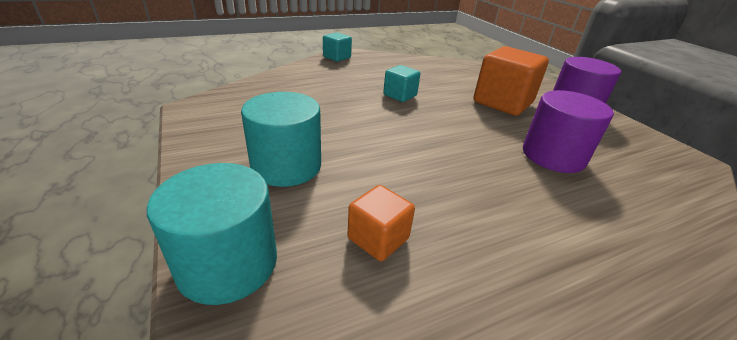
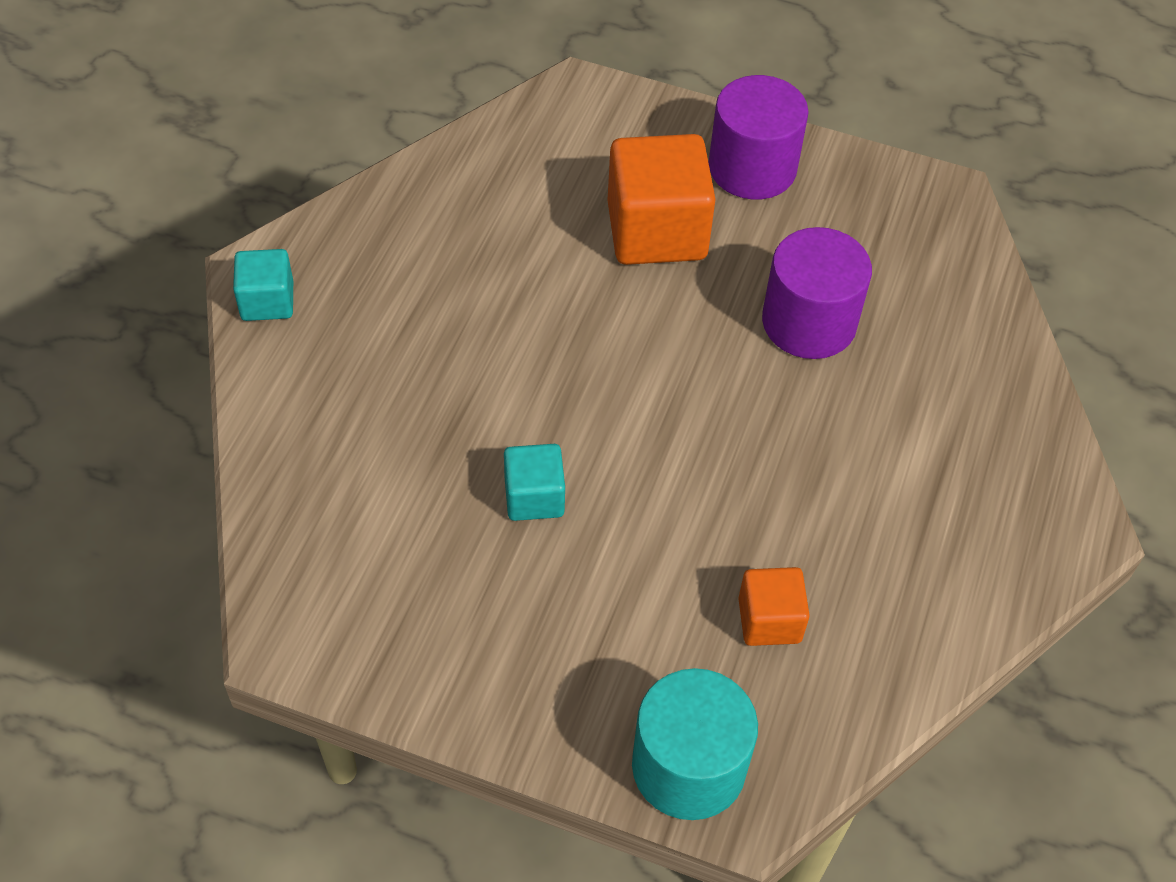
camera: 45 degrees left, 20 degrees up
(286, 166) = (567, 617): turquoise cylinder -> none
(400, 95) = (509, 338): turquoise cube -> turquoise cube (534, 497)

